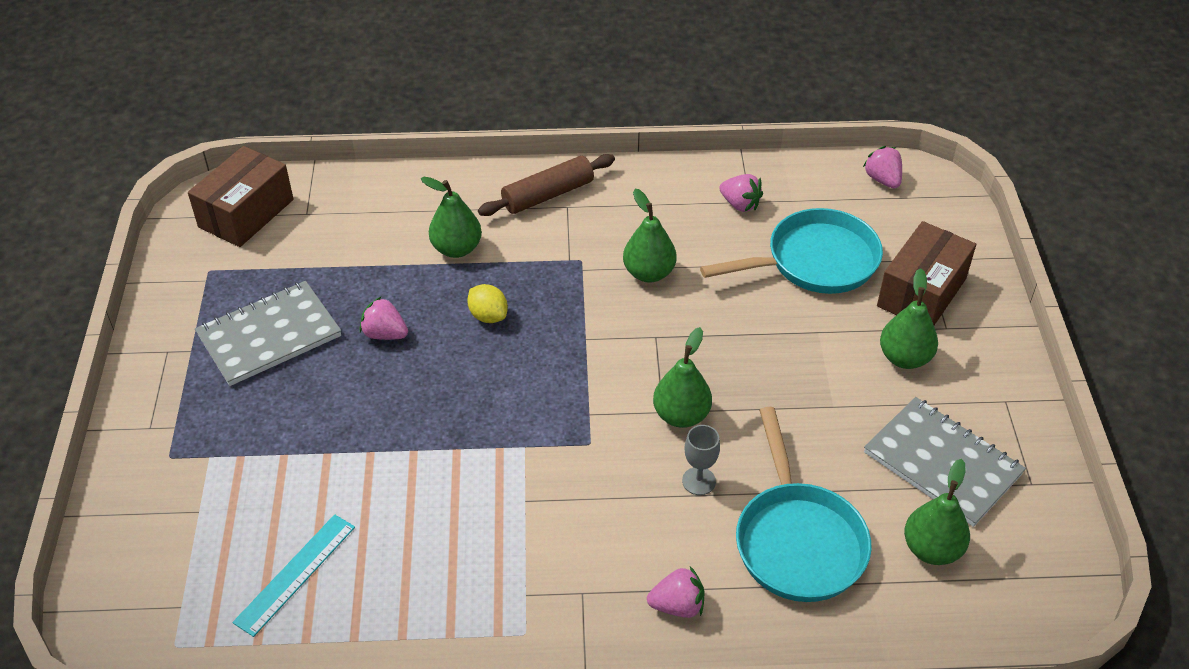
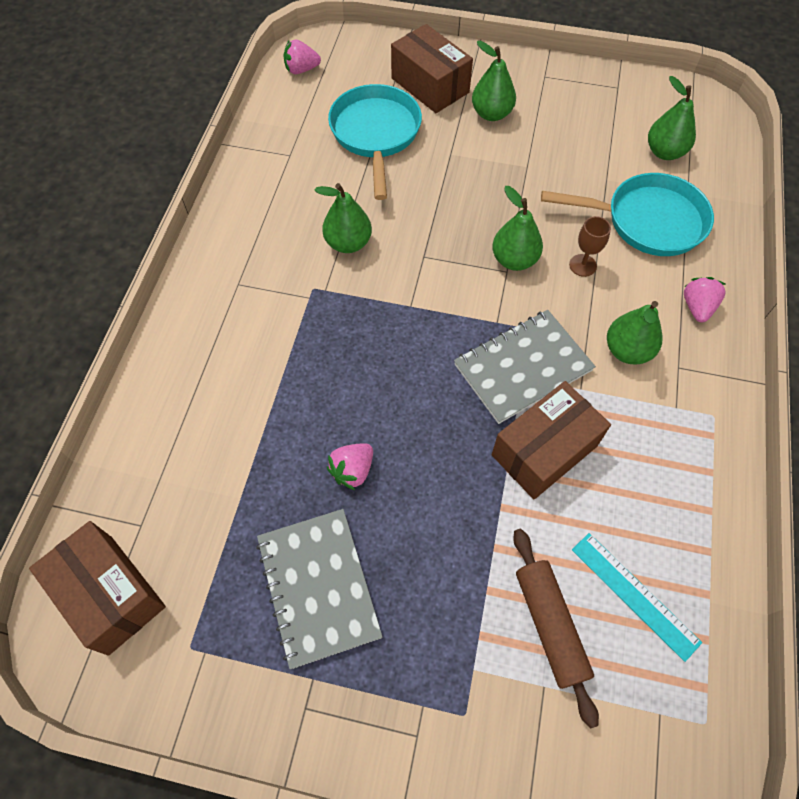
camera: 75 degrees left, 15 degrees up
(440, 478) = (544, 450): none -> brown box
(456, 248) = (257, 386): green pear -> green pear (627, 351)
(488, 316) = (358, 376): yellow lemon -> none
(548, 195) = (215, 295): brown rolling pin -> brown rolling pin (549, 625)
(698, 481) = (582, 265): grey goblet -> brown goblet
(740, 204) = (291, 162): pink strawberry -> none
(942, 463) = (592, 124): grey notebook -> grey notebook (522, 367)

